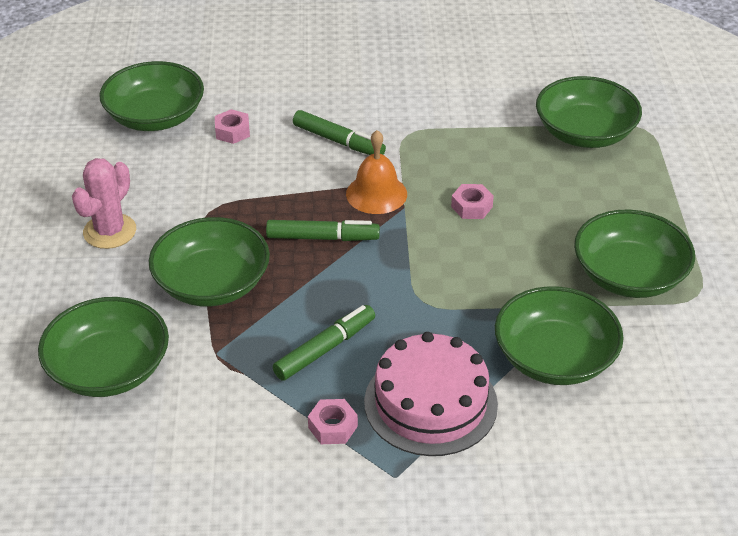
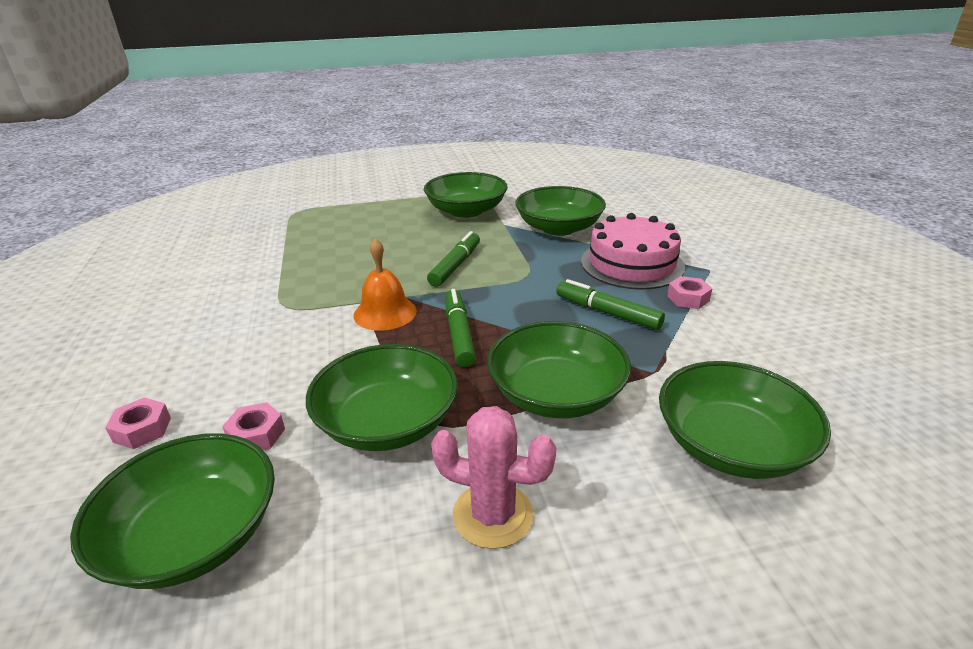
camera: 100 degrees left, 10 degrees down
(338, 141) = (291, 346): green marker -> green marker (455, 266)
(471, 207) = (399, 267): pink nut -> pink nut (142, 429)
(585, 133) = (297, 230): green bowl -> green bowl (387, 422)

